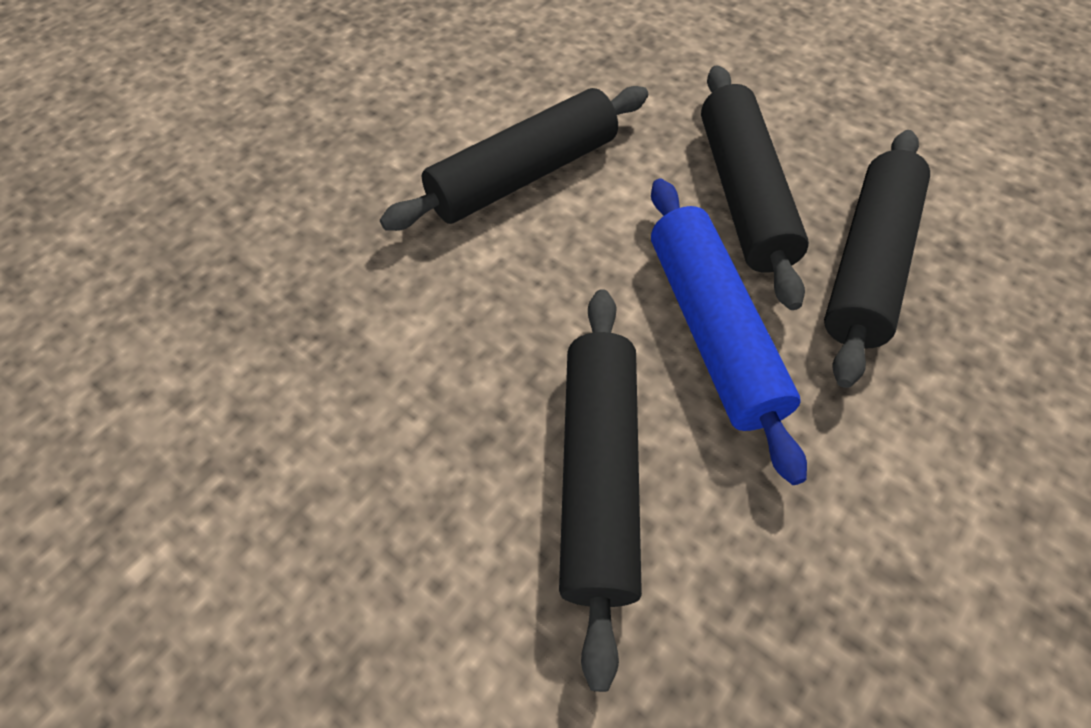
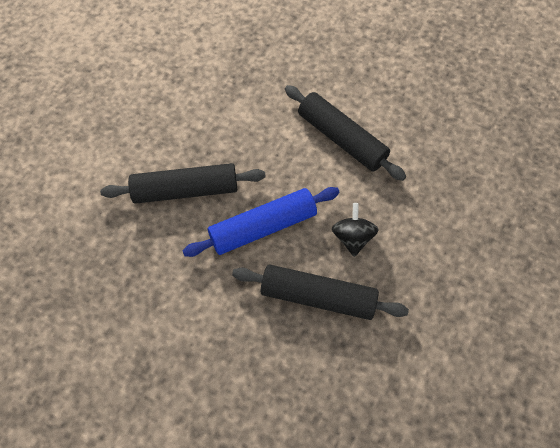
camera: 80 degrees right, 5 degrees up
(743, 195) = (352, 237): black rolling pin -> black spinning top

